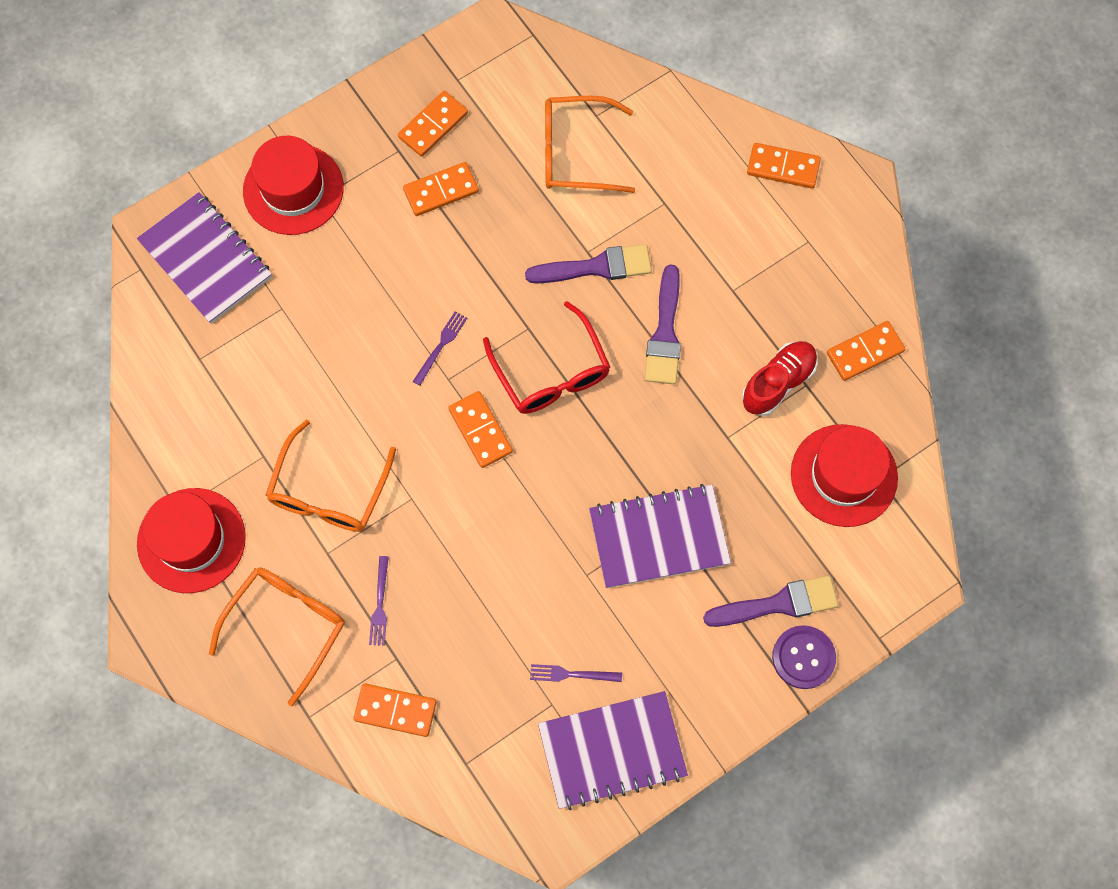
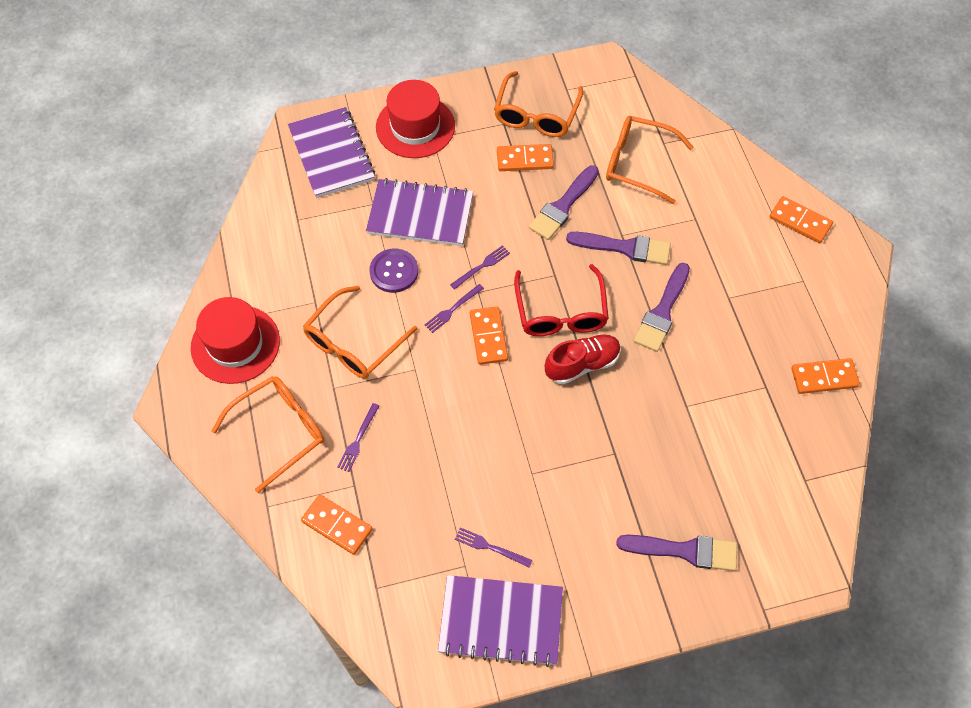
camera: 20 degrees right, 10 degrees down
(427, 411) = (452, 309): none -> purple fork
(433, 125) = (536, 114): orange domino -> orange glasses
(507, 237) = (563, 206): none -> purple brush
(659, 537) = (602, 464): purple notebook -> purple notebook (420, 215)
(778, 383) = (743, 378): red shoe -> red shoe (582, 364)
(803, 657) = (691, 602): purple button -> purple button (394, 271)
(844, 475) = (775, 467): red hat -> none

